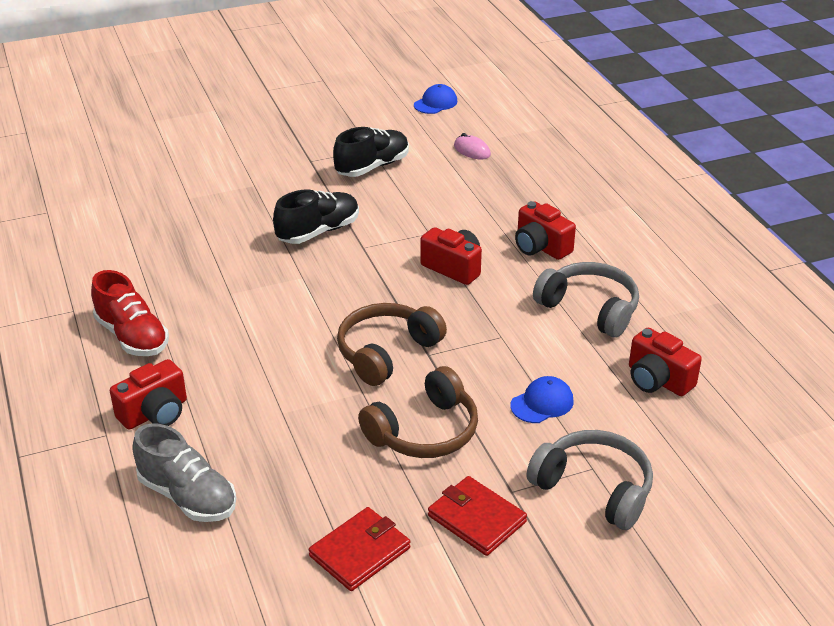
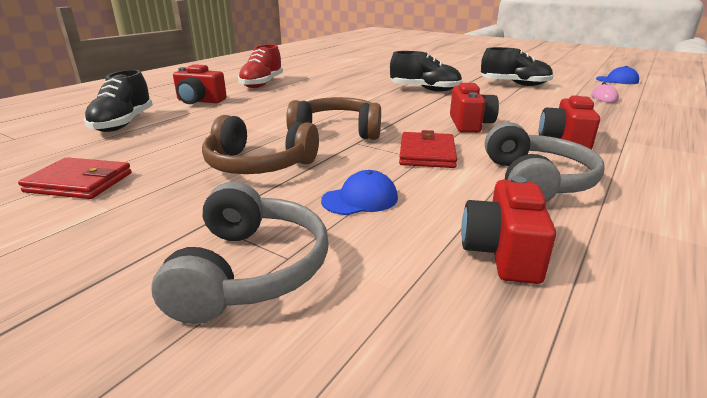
camera: 55 degrees right, 10 degrees down
(188, 496) = (123, 124): grey shoe -> black shoe
(476, 519) = (150, 217): red wallet -> red wallet (427, 153)
(542, 403) = (360, 199): blue cap -> blue cap turned 45 degrees counterclockwise

